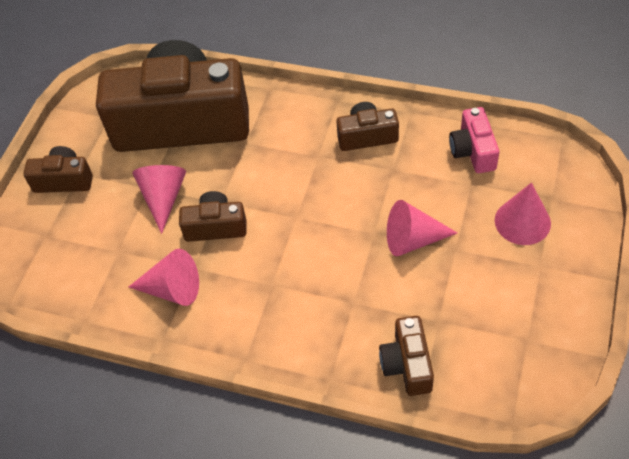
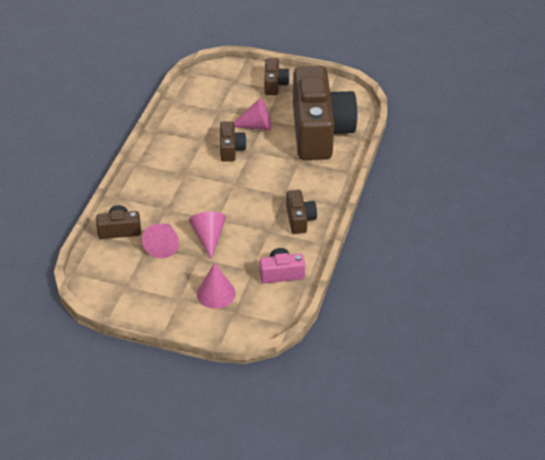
camera: 85 degrees right, 10 degrees down
(172, 289) = (188, 133): pink cone -> pink cone (163, 245)

